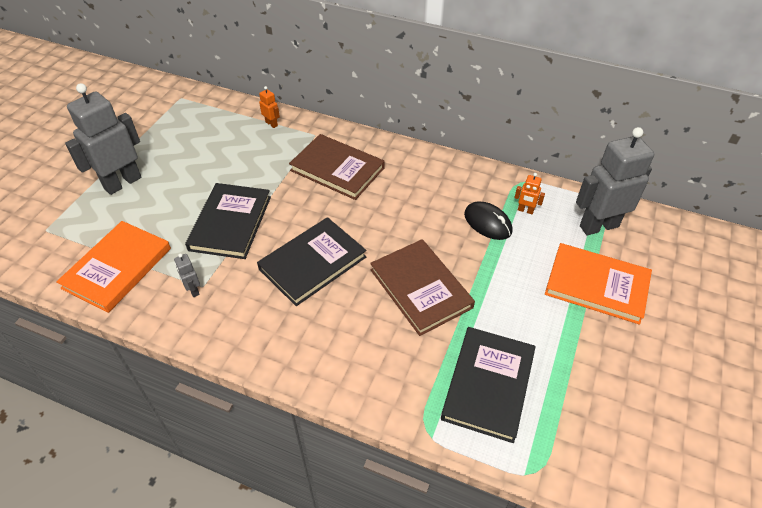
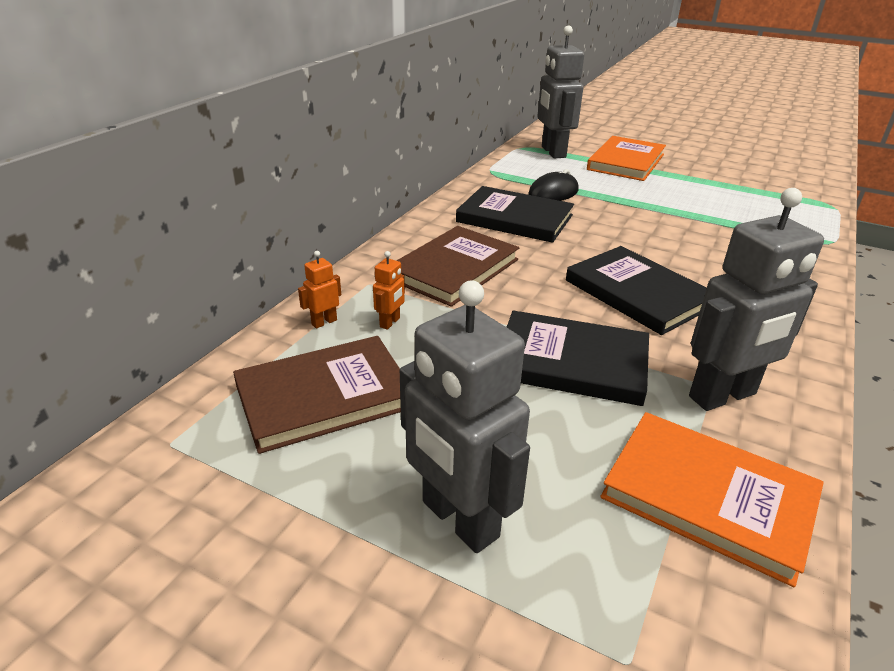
camera: 85 degrees left, 15 degrees down
(193, 290) = (723, 396): grey robot -> grey robot, size x2.38
(421, 288) = (656, 232): brown book -> brown book (324, 396)
(488, 385) = (759, 213): black book -> black book (514, 218)
(525, 210) = (534, 175): orange robot -> orange robot (390, 322)

